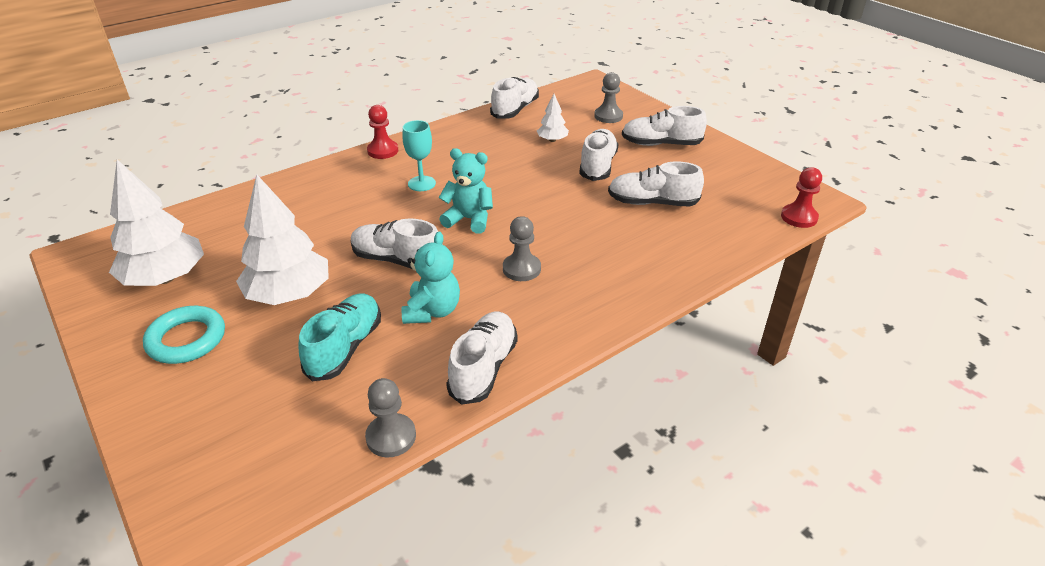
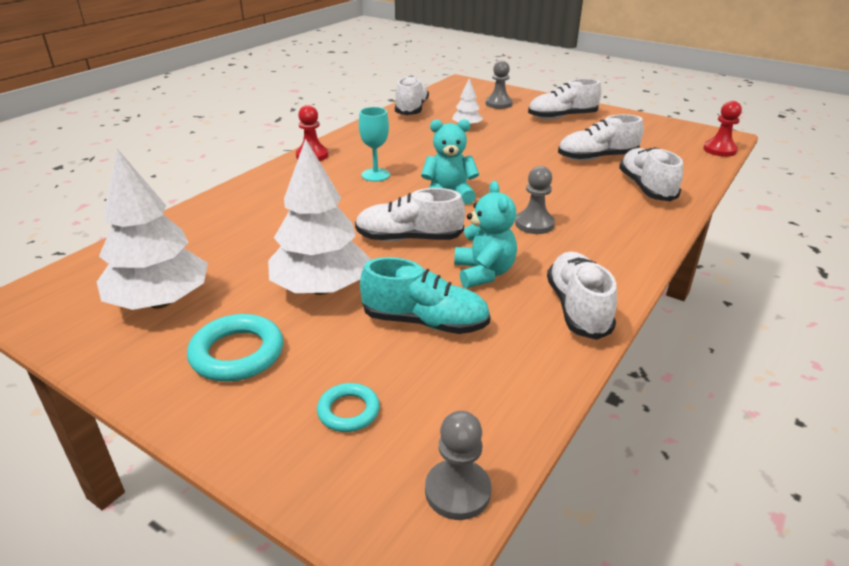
camera: 20 degrees left, 5 degrees down
(228, 412) = (348, 411): none -> turquoise ring
(345, 348) = (425, 322): turquoise shoe -> turquoise shoe turned 105 degrees clockwise
(391, 437) = (546, 388): grey pawn -> grey pawn (457, 491)
(597, 166) = (525, 139): white shoe -> white shoe (646, 188)

